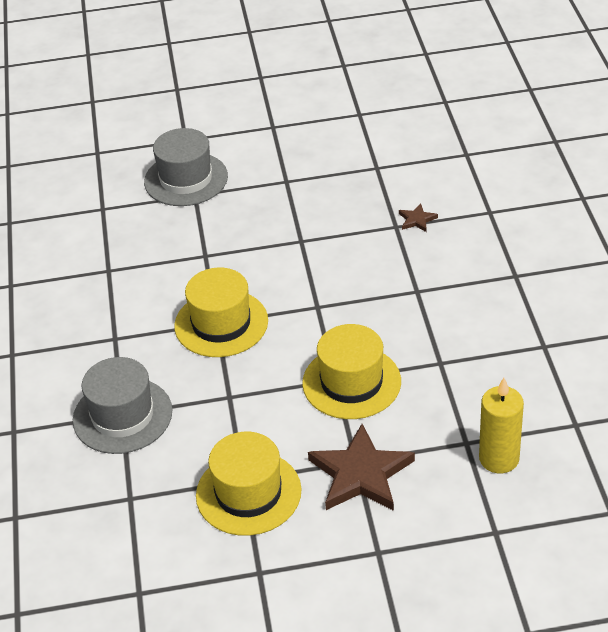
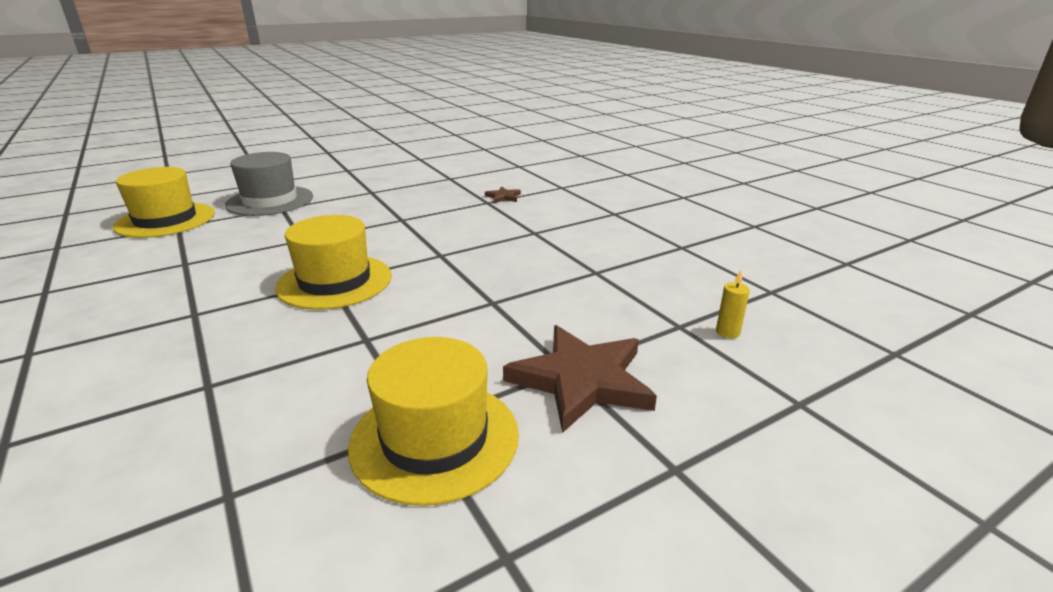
camera: 25 degrees left, 15 degrees down
(122, 415) = (208, 387): grey hat -> none
(351, 382) = (512, 301): yellow hat -> yellow hat (165, 220)
(499, 458) = (727, 332): yellow candle -> yellow candle, size x0.48

